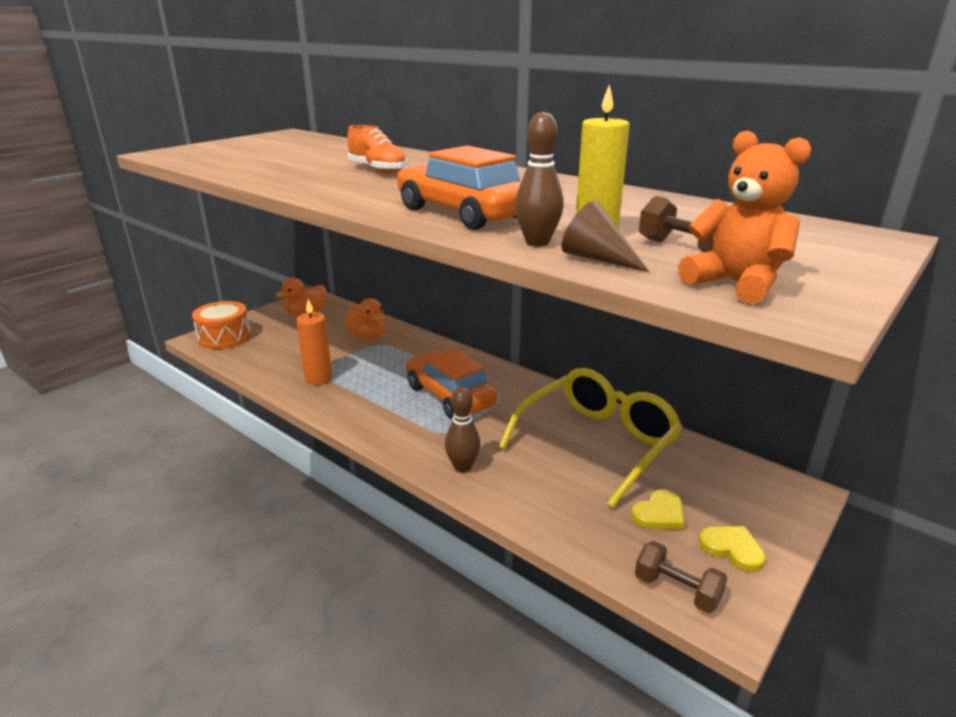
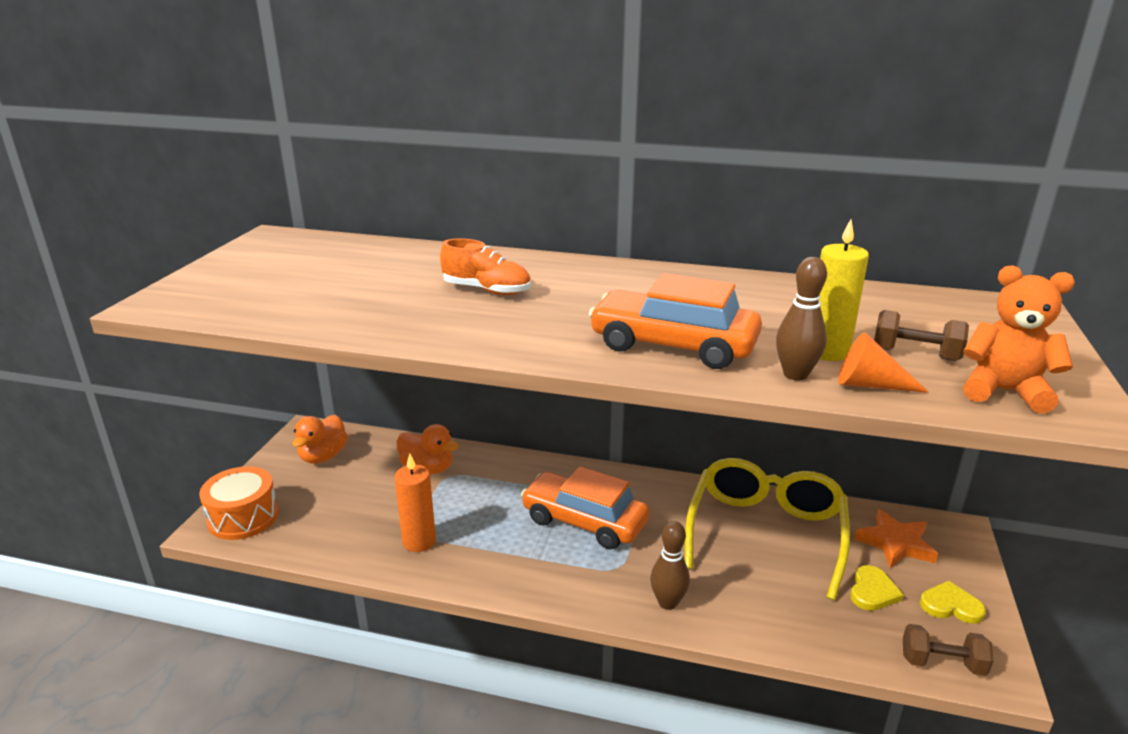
camera: 25 degrees left, 0 degrees up
(597, 258) = (870, 385): brown cone -> orange cone
(720, 484) = (895, 543): none -> orange star

